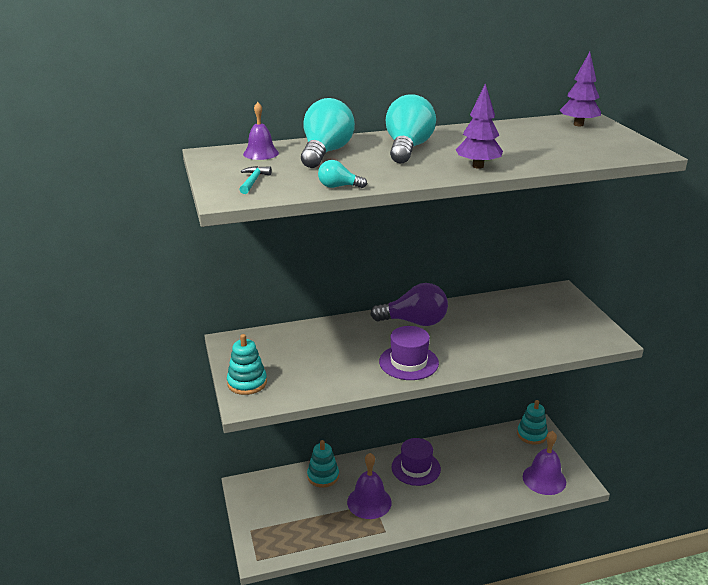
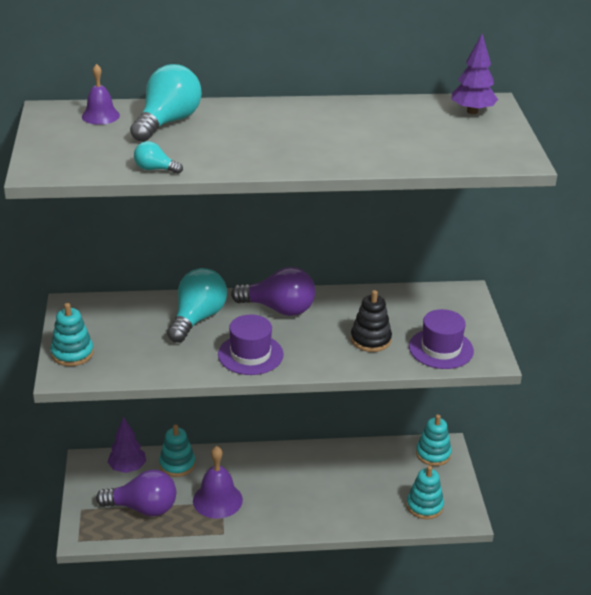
camera: 10 degrees right, 5 degrees up
(253, 181) = (74, 152): turquoise hammer -> none
(306, 520) = (143, 508): none -> purple light bulb
(407, 148) = (258, 126): turquoise light bulb -> turquoise light bulb (197, 318)
(416, 468) = (283, 471): purple hat -> purple hat (441, 349)
(478, 166) = (316, 158): purple tree -> purple tree (127, 468)
(504, 337) = (370, 340): none -> black stacking toy
(544, 479) = (424, 506): purple bell -> turquoise stacking toy

